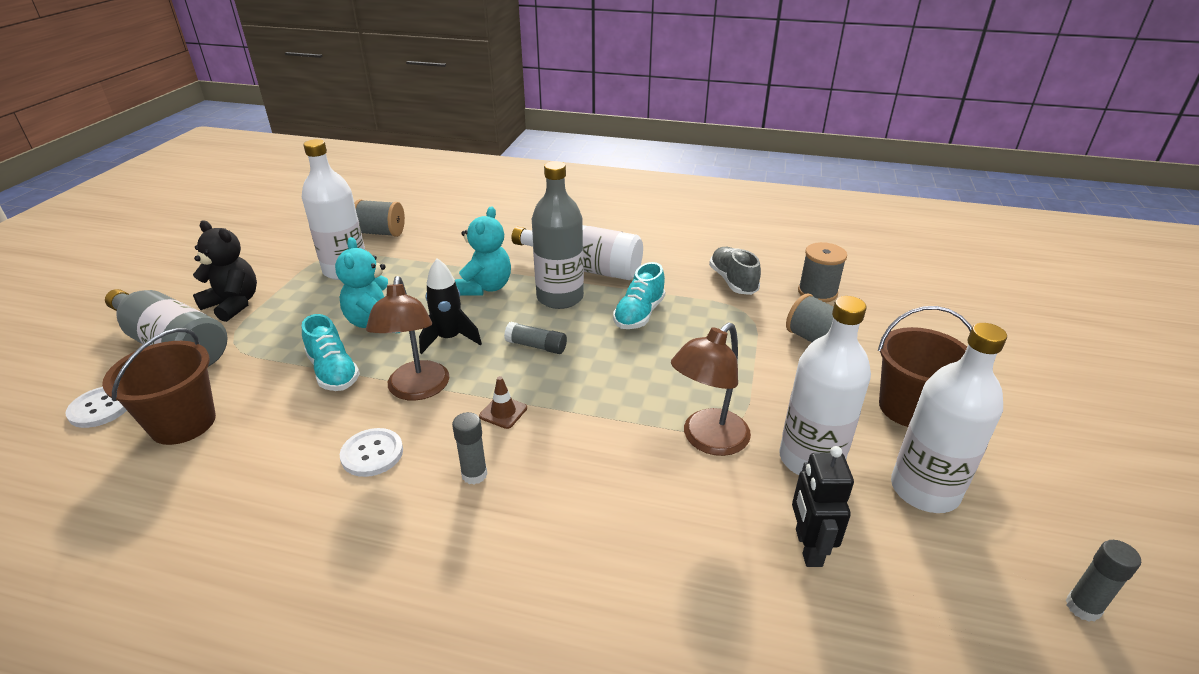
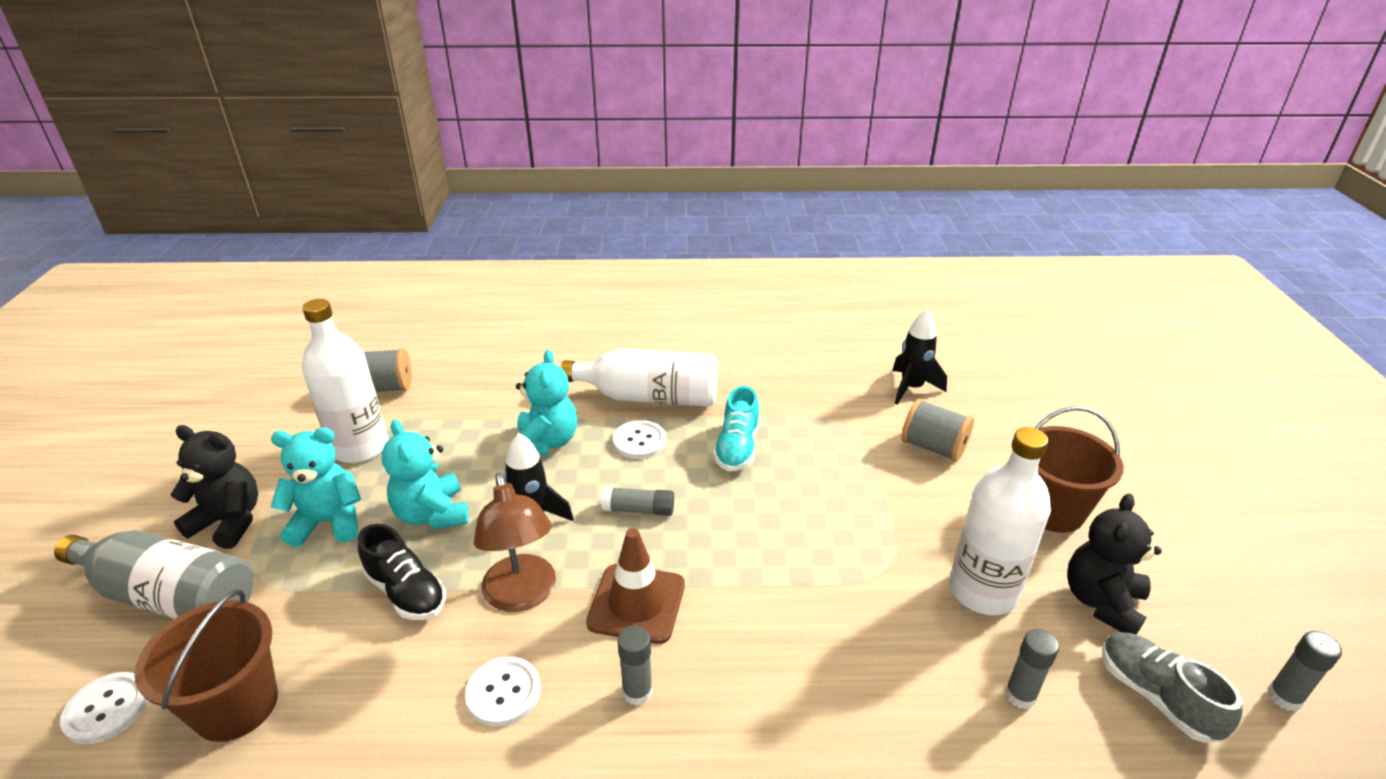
camera: 15 degrees left, 0 degrees up
(300, 316) = (328, 522): none -> turquoise teddy bear
(333, 372) = (406, 592): turquoise shoe -> black shoe
(503, 412) = (636, 603): brown traffic cone -> brown traffic cone, size x1.92
(560, 297) = (639, 441): grey bottle -> white button
(707, 440) = (872, 591): brown lamp -> none
(733, 281) = (820, 389): grey shoe -> grey shoe (1156, 696)
(808, 547) = (1020, 695): black robot -> grey glue stick
(817, 292) = (911, 388): grey spool -> black rocket
(924, 490) = (1101, 602): white bottle -> black teddy bear

